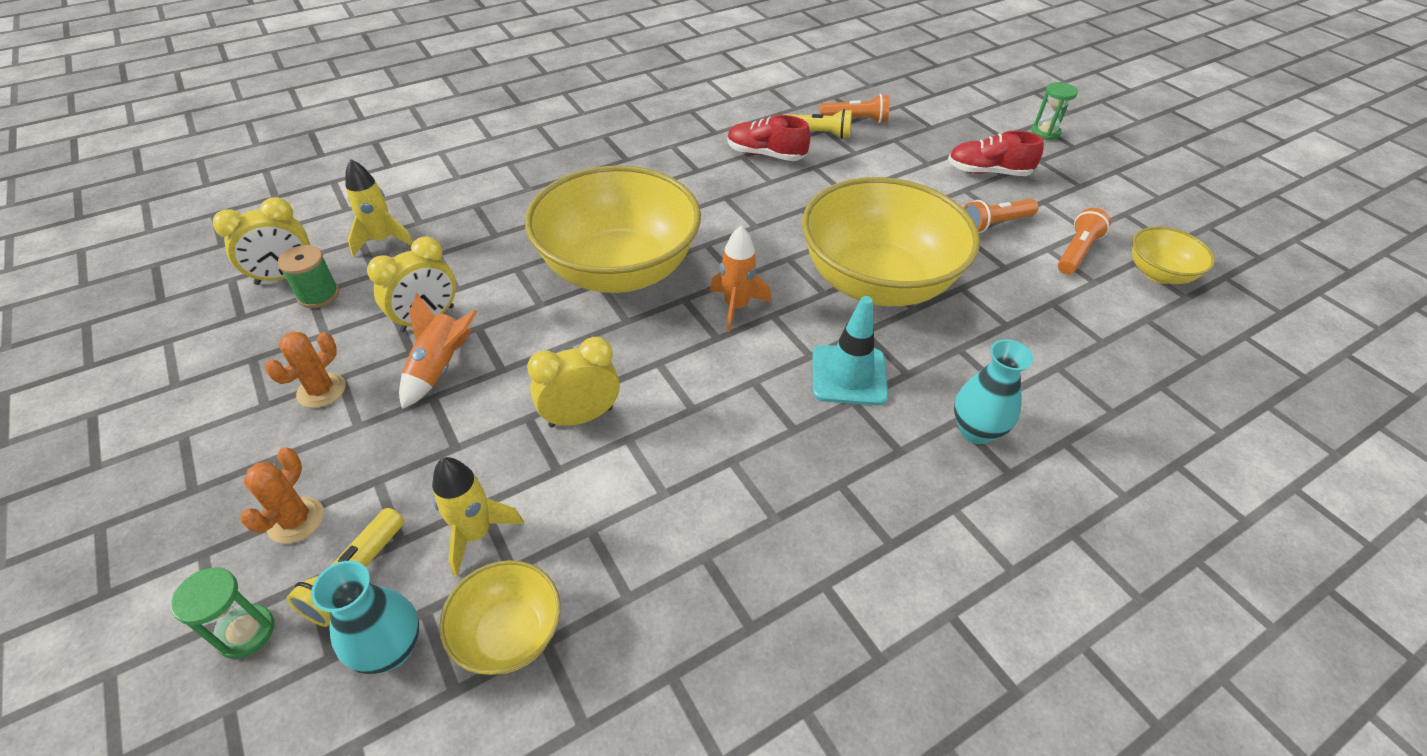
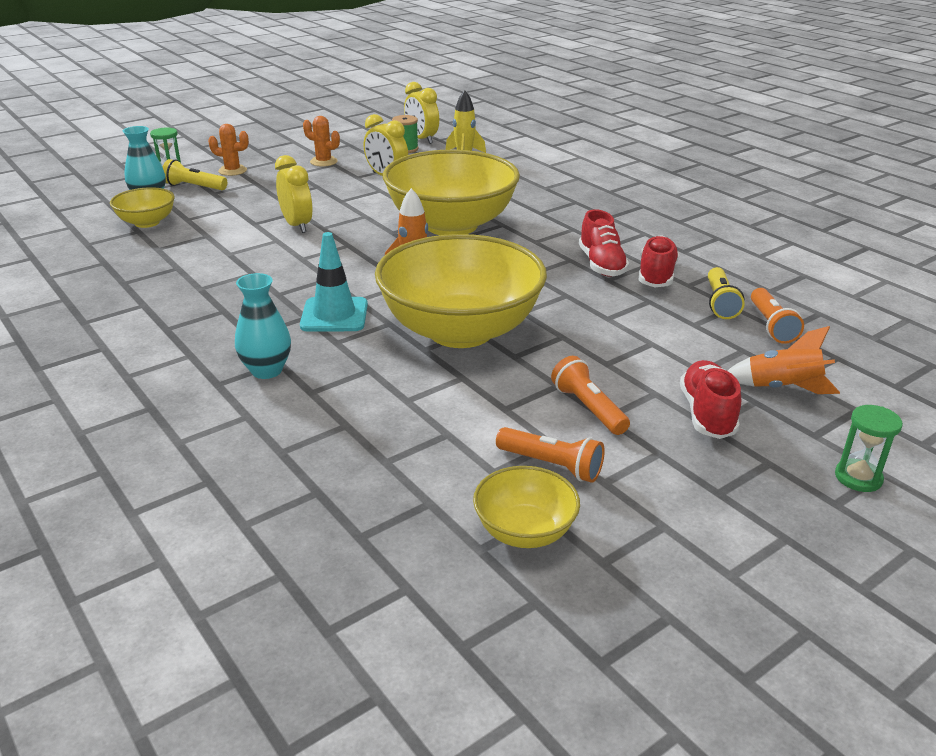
camera: 85 degrees right, 15 degrees down
(440, 368) = (342, 185): orange rocket -> orange rocket (781, 388)
(476, 534) = (212, 208): yellow rocket -> none
(739, 180) = (601, 265): none -> red shoe

